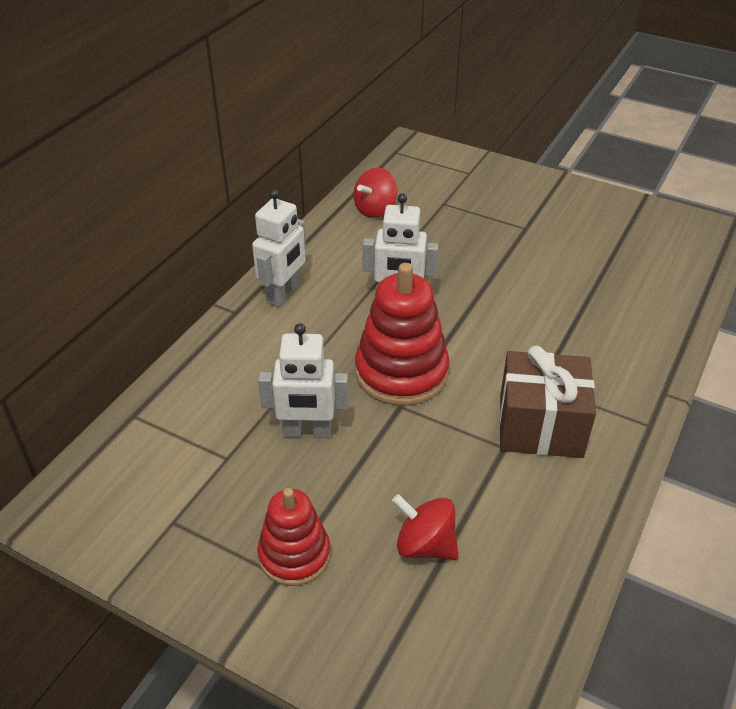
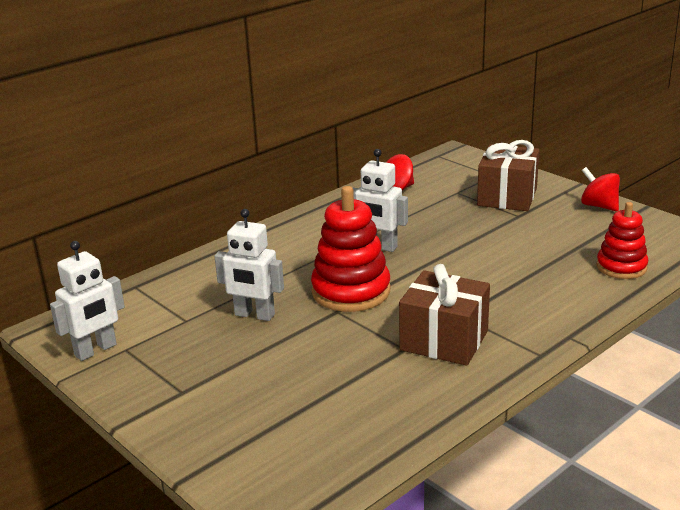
camera: 20 degrees right, 15 degrees down
(283, 294) = (289, 232): white robot -> white robot (96, 350)
(294, 555) = (199, 382): red stacking toy -> red stacking toy (621, 267)
(425, 545) = (301, 395): red spinning top -> red spinning top (599, 206)
(500, 202) = (507, 197): none -> brown gift

